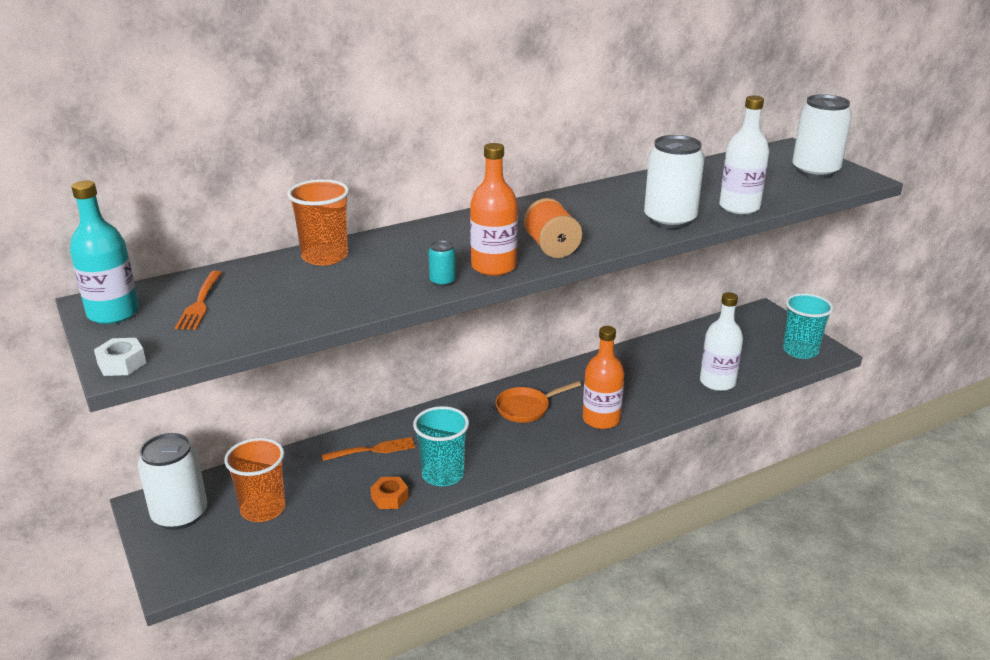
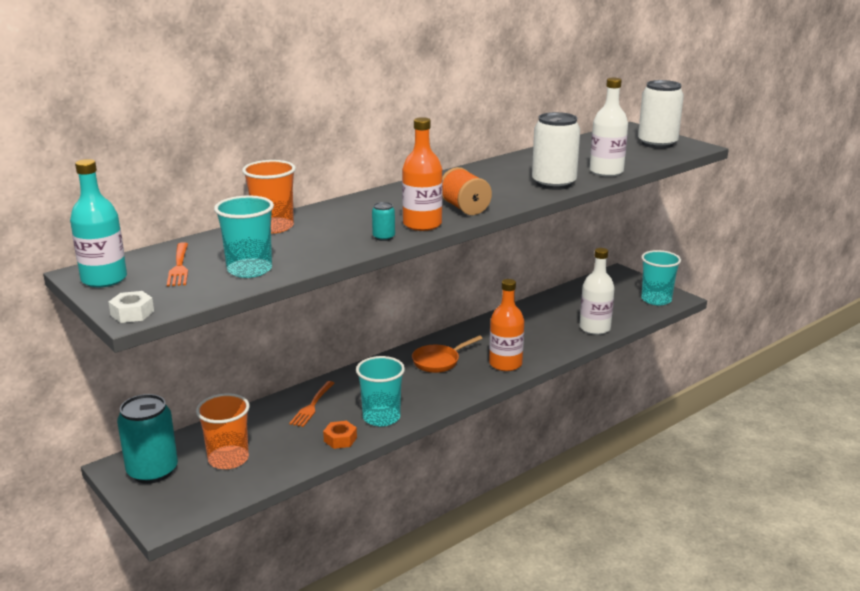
camera: 10 degrees left, 5 degrees down
(180, 514) = (152, 471): white can -> turquoise can
(274, 314) = (249, 270): none -> turquoise cup
(372, 450) = (312, 405): orange fork -> orange fork turned 135 degrees clockwise

